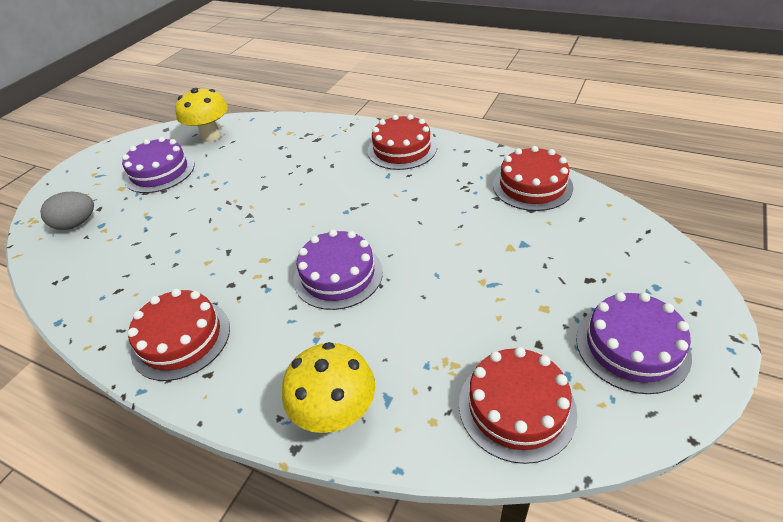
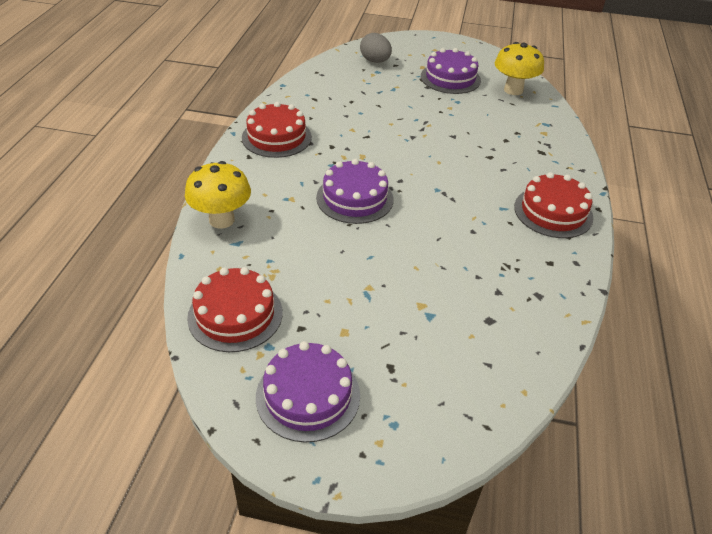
camera: 70 degrees right, 0 degrees up
(532, 186) = (532, 321): red cake -> none

